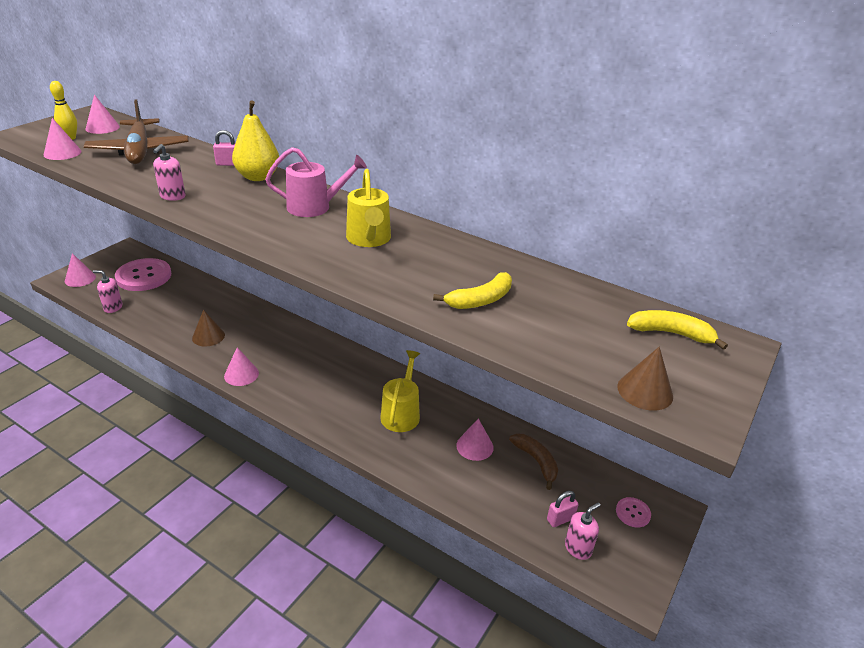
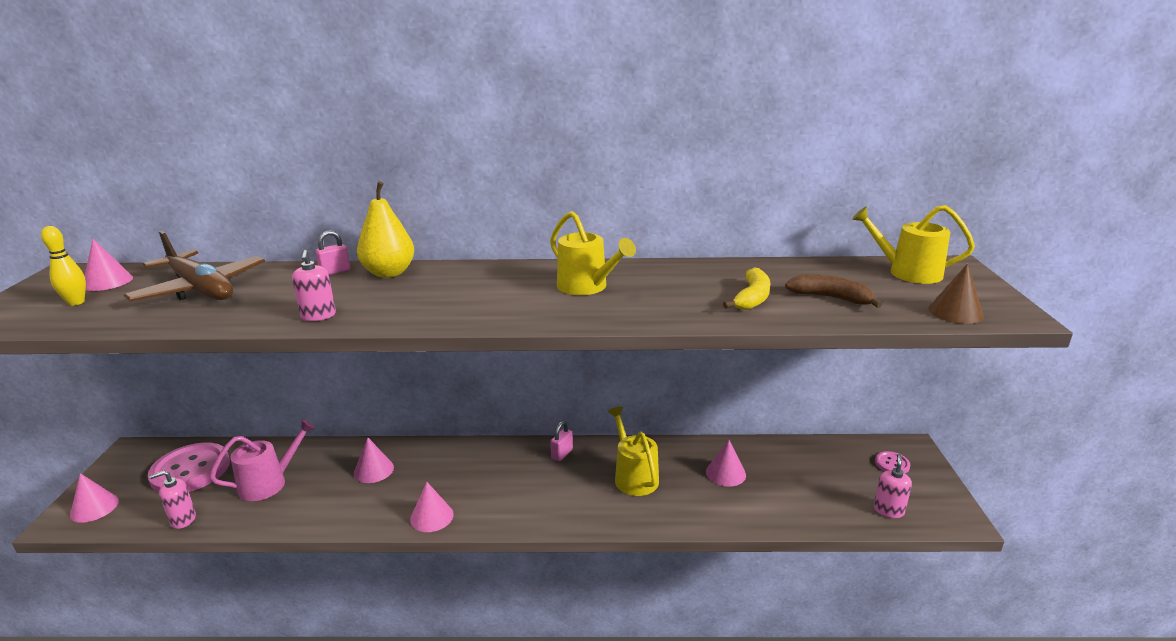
camera: 30 degrees left, 10 degrees down
(62, 153) = (90, 319): pink cone -> pink cone (373, 470)
(208, 336) = (349, 497): brown cone -> none
(314, 207) = (492, 279): pink watering can -> pink watering can (268, 483)
(536, 462) = (785, 461): brown banana -> brown banana (831, 298)
(560, 519) = (852, 495): pink padlock -> pink padlock (562, 454)
(671, 333) = (908, 272): yellow banana -> yellow watering can

